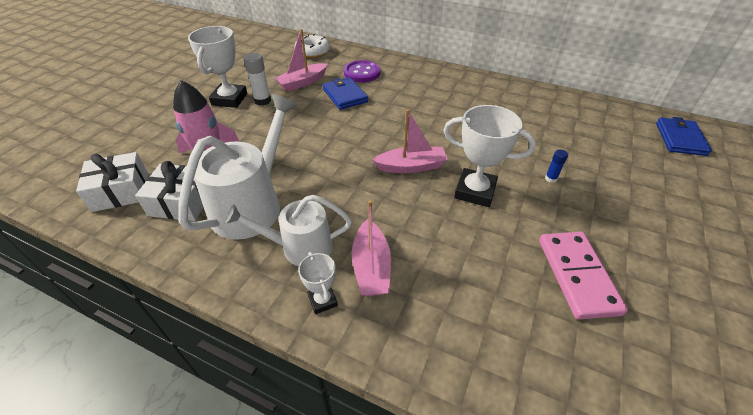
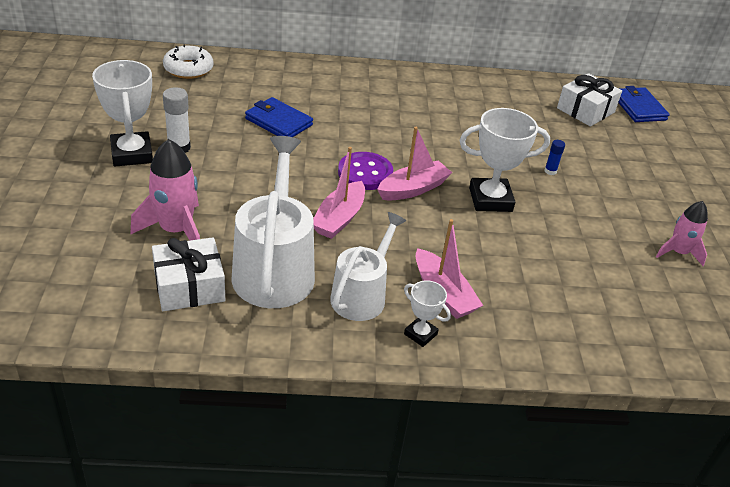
camera: 30 degrees left, 5 degrees down
(121, 191) = (98, 294): white gift -> white gift (585, 110)
(300, 247) = (361, 295): white watering can -> white watering can turned 150 degrees clockwise
(302, 82) = (211, 114): pink boat -> pink boat (339, 218)
(362, 73) = (277, 89): purple button -> purple button (365, 173)
(577, 275) = (616, 252): pink domino -> none
(653, 297) = (678, 252): none -> pink rocket

